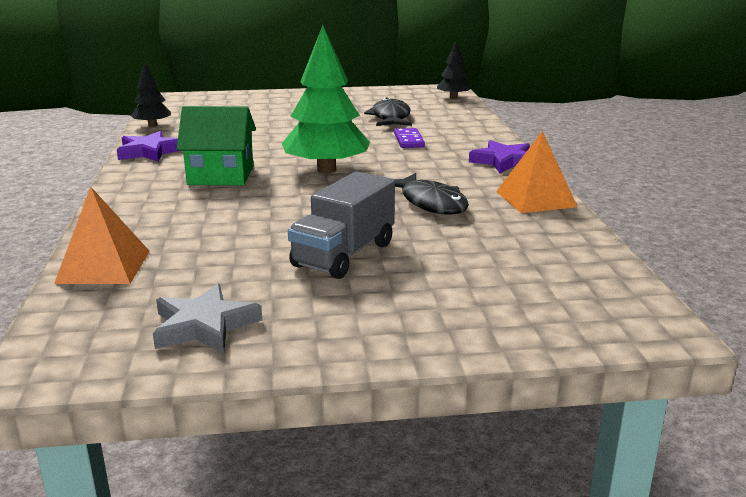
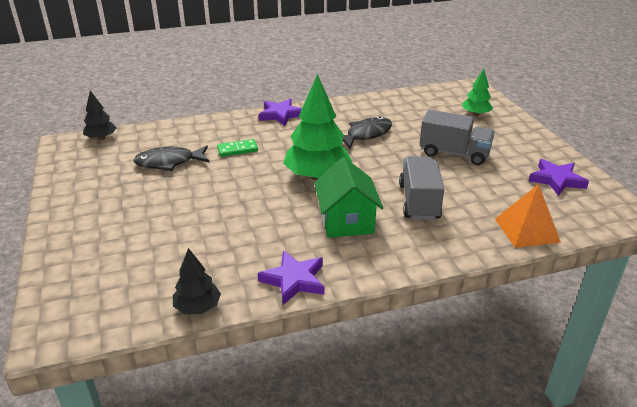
camera: 100 degrees left, 10 degrees up
(204, 326) = (556, 180): grey star -> purple star
(228, 213) = (419, 202): none -> grey truck
(409, 140) = (237, 149): purple domino -> green domino
(498, 302) = (476, 114): none -> green tree
(535, 199) = (345, 106): orange pyramid -> none

